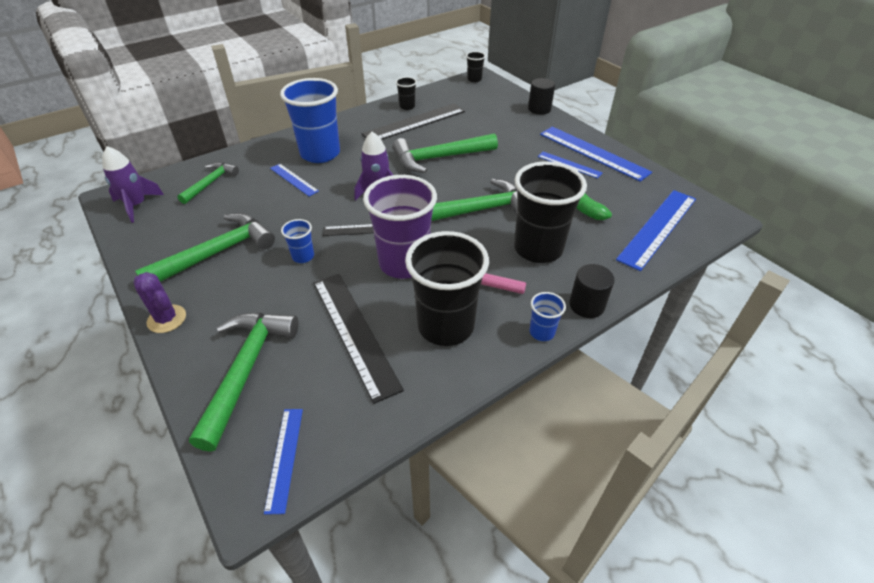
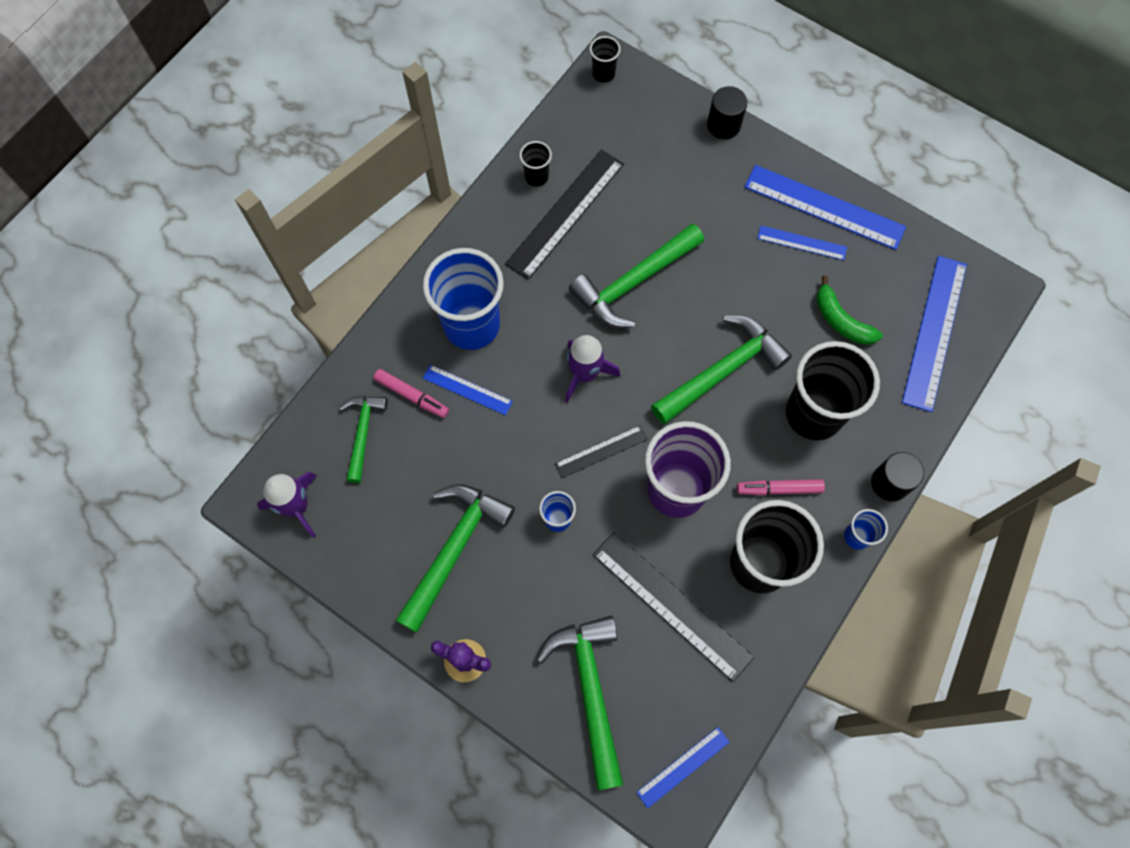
camera: 20 degrees left, 25 degrees up
(256, 174) = (412, 396): none -> pink marker
(284, 458) = (683, 766): blue ruler -> blue ruler turned 75 degrees clockwise

